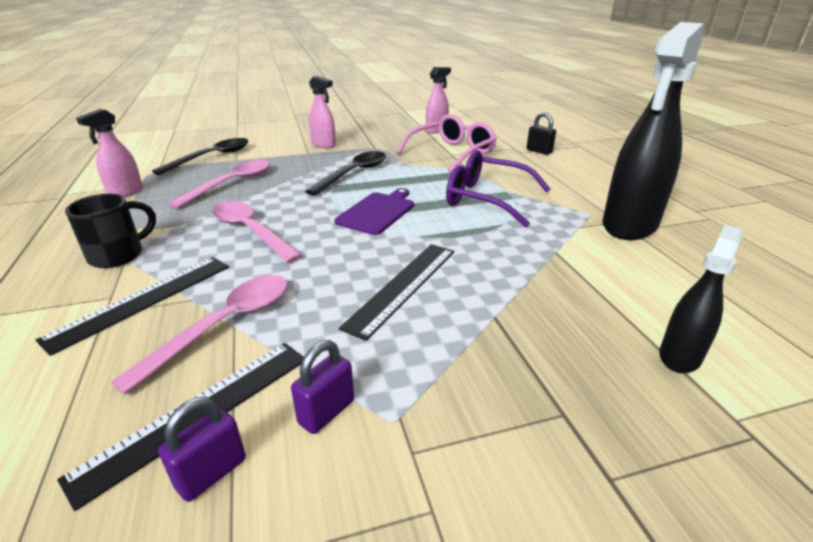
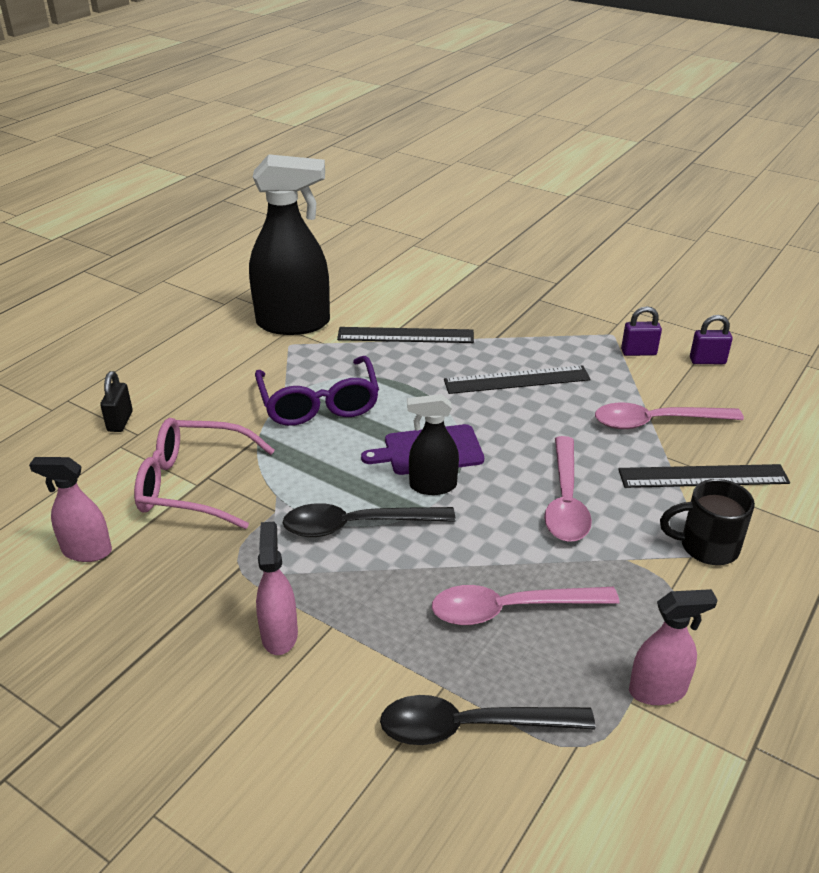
camera: 130 degrees left, 5 degrees up
(198, 413) = (700, 384): black ruler -> black ruler (405, 335)
(680, 356) = (450, 281): black spray bottle -> black spray bottle (432, 486)

